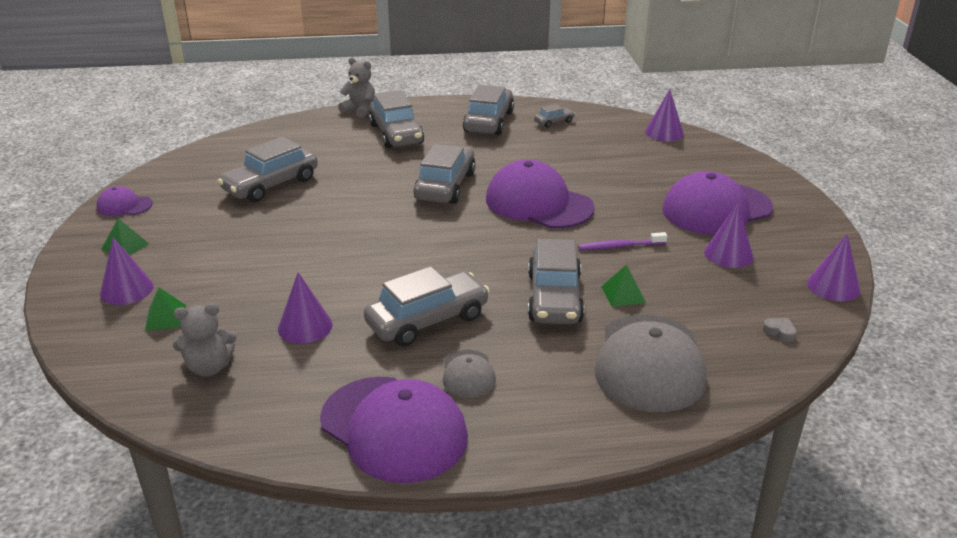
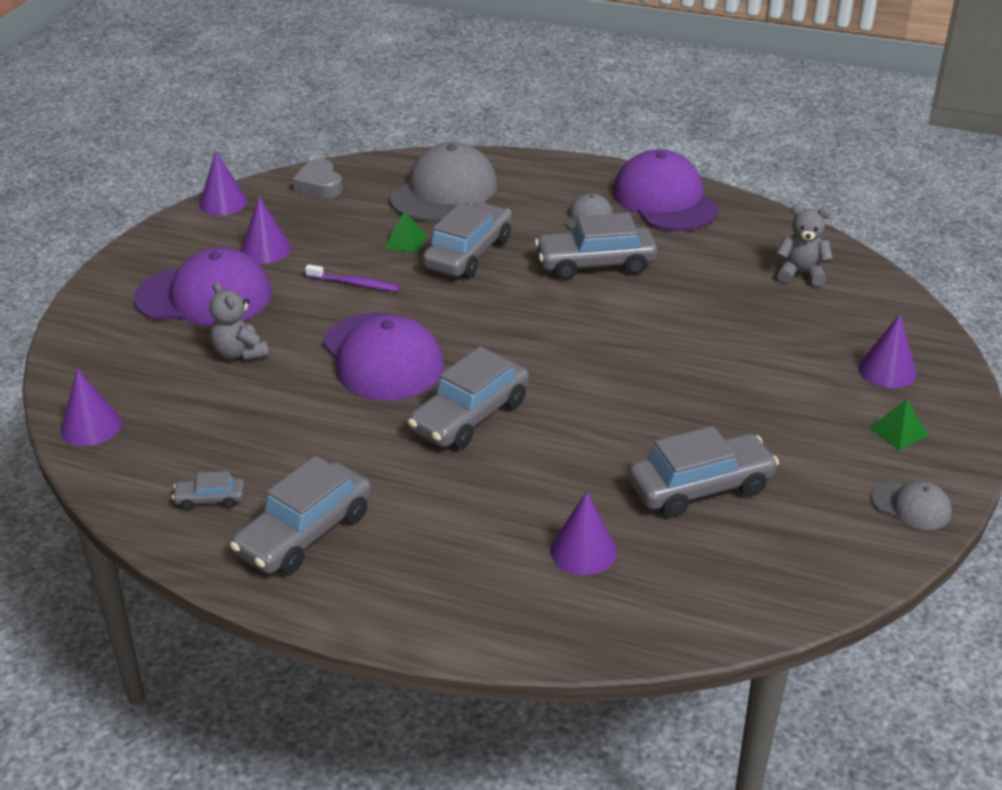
camera: 155 degrees left, 5 degrees up
(124, 206) = (911, 506): purple cap -> grey cap
(165, 317) = (842, 328): green pyramid -> none
(305, 326) = (708, 286): purple cone -> purple cone (583, 551)
(360, 110) = (492, 641): grey teddy bear -> grey teddy bear (239, 353)
(396, 134) = (469, 548): grey car -> none
(779, 332) = (319, 185): grey heart -> grey heart, size x1.98

